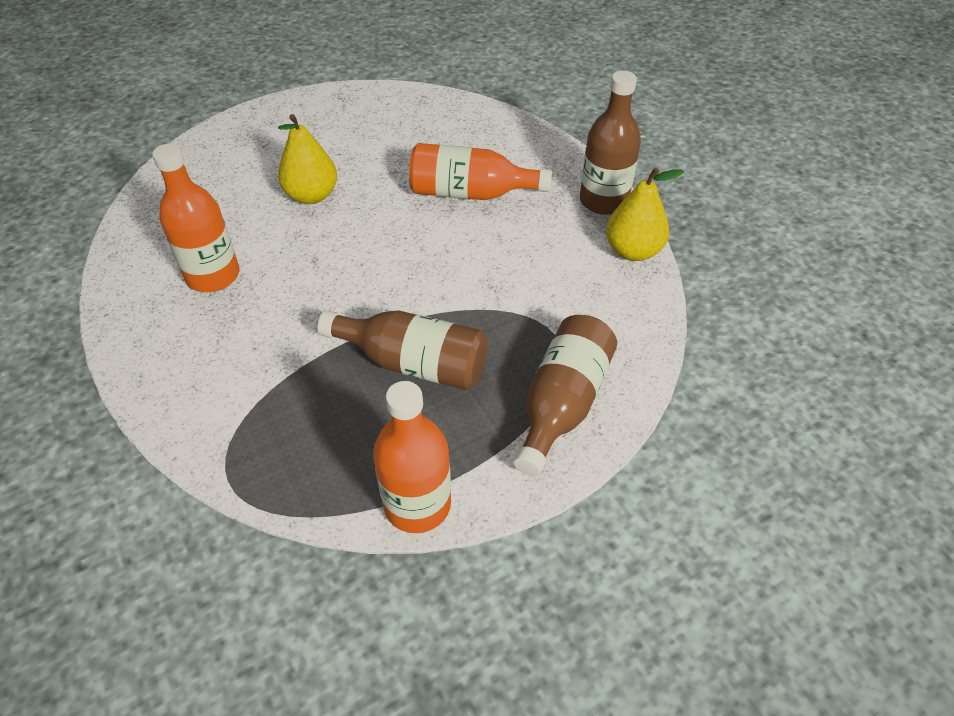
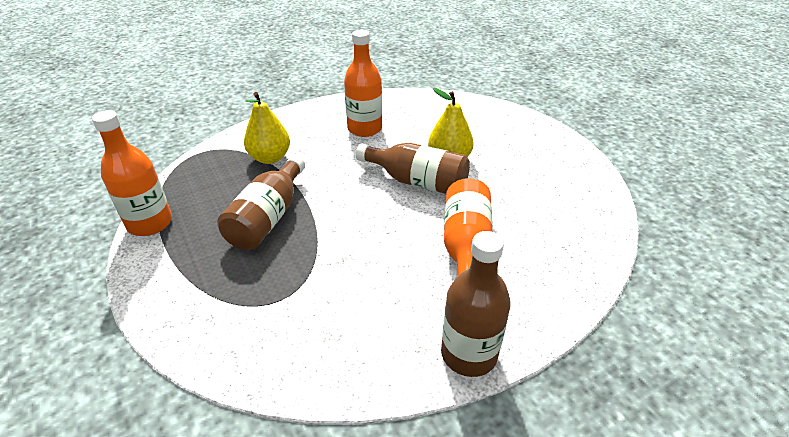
camera: 90 degrees right, 10 degrees down
(562, 403) = (202, 301): brown bottle -> brown bottle (417, 182)
(632, 251) = (386, 375): yellow pear -> yellow pear (270, 158)

